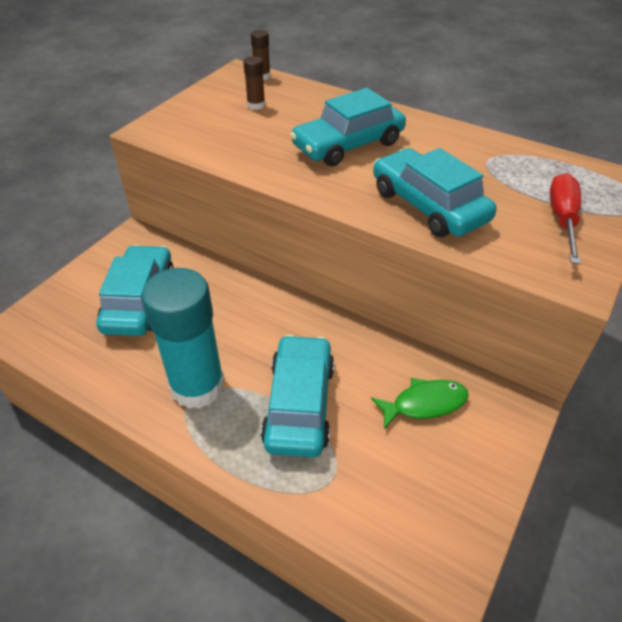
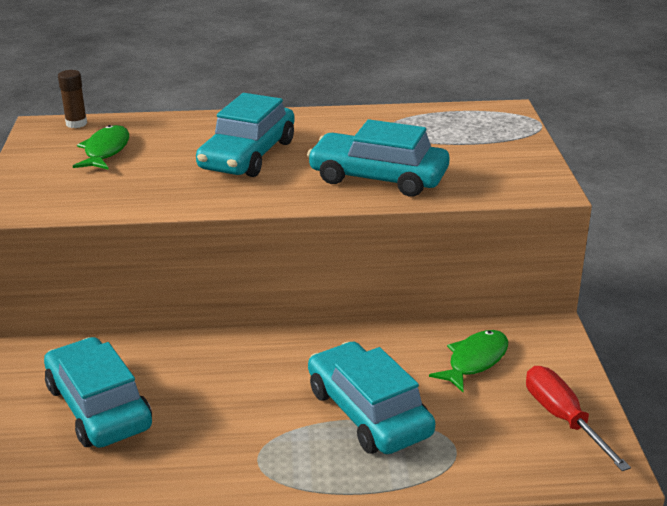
camera: 35 degrees left, 15 degrees down
(197, 386) = (253, 446): turquoise glue stick -> none
(256, 105) = (105, 151): brown glue stick -> green fish
(562, 219) = (493, 151): red screwdriver -> red screwdriver (563, 418)

